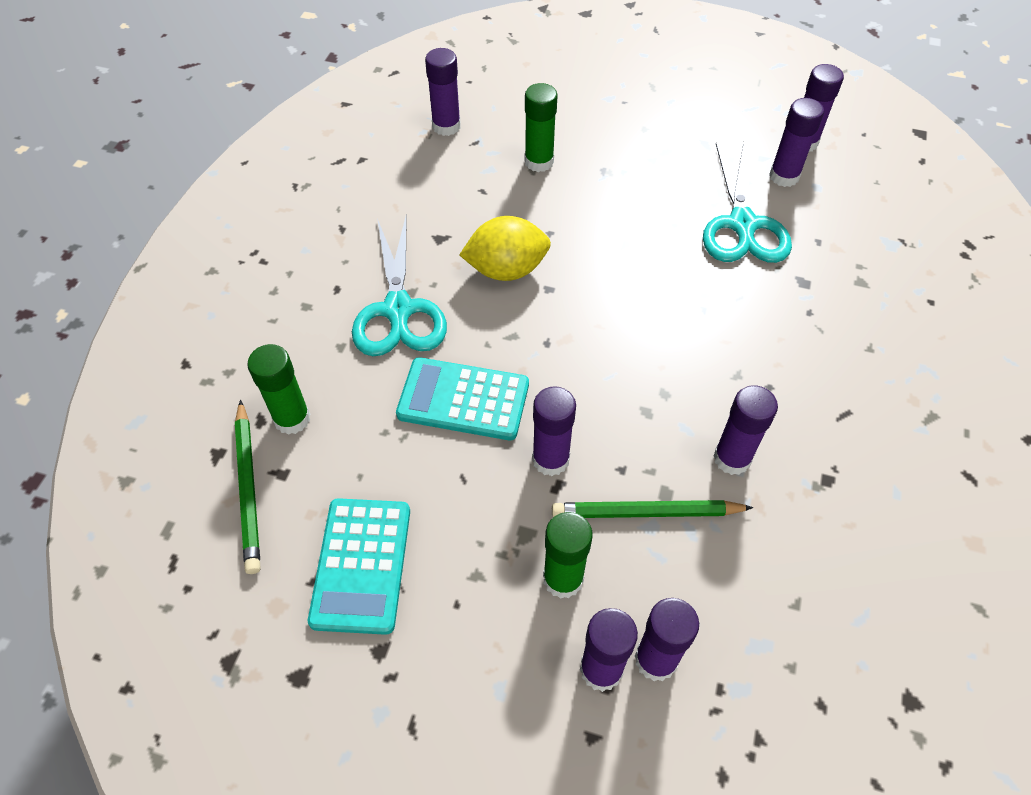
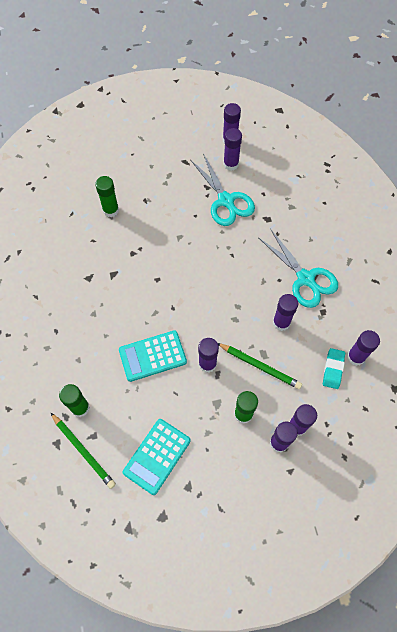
camera: 30 degrees left, 10 degrees up
(361, 565) = (157, 456): turquoise calculator -> turquoise calculator turned 60 degrees clockwise
(398, 310) = (94, 327): turquoise scissors -> turquoise scissors (306, 279)
(446, 126) = (50, 211): purple glue stick -> purple glue stick (356, 357)
(506, 270) = (131, 279): yellow lemon -> none
(646, 513) = (260, 366): green pencil -> green pencil turned 120 degrees counterclockwise
(791, 593) = (333, 369): none -> turquoise eraser

